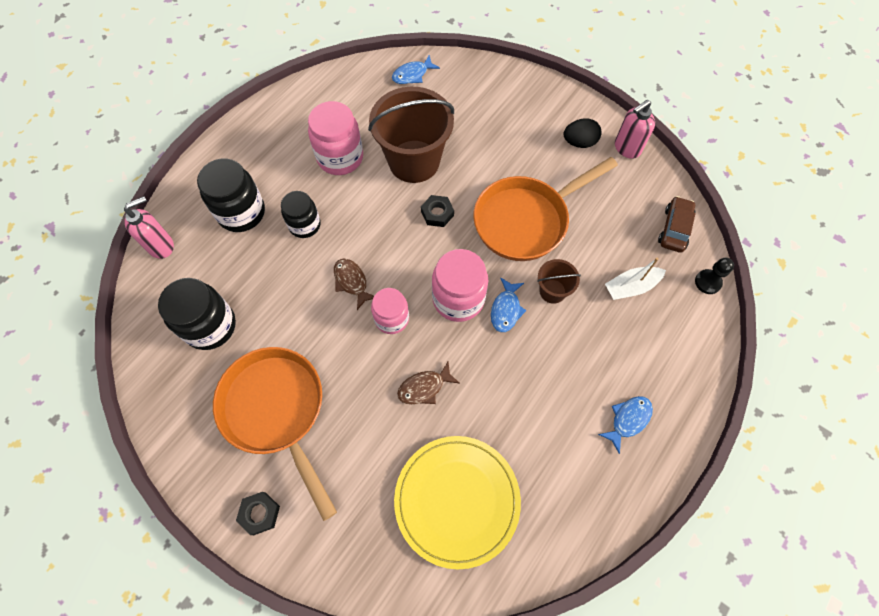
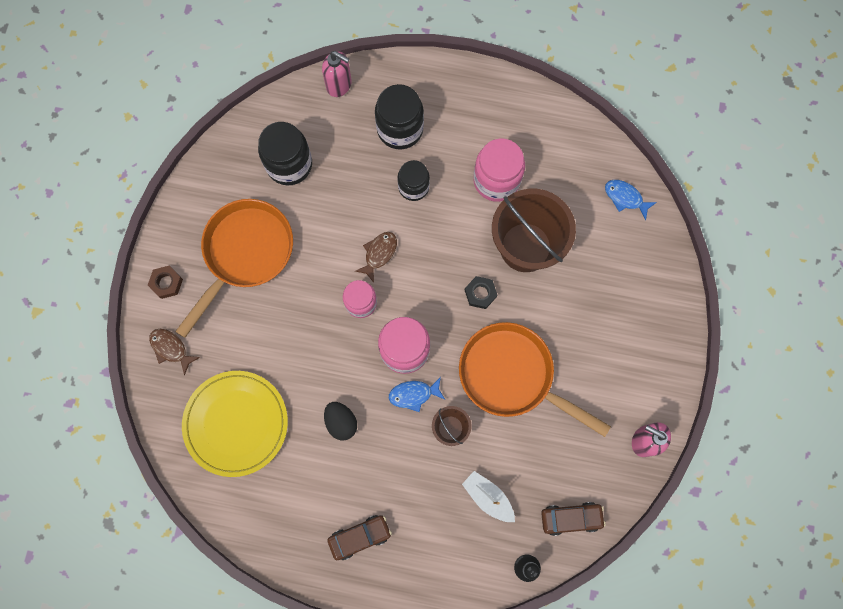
camera: 65 degrees right, 10 degrees up
(260, 513) = (166, 283): black nut -> brown nut
(424, 387) = (314, 357): brown fish -> brown fish (171, 348)
(579, 142) = (627, 392): black egg -> black egg (341, 422)
(628, 420) = (360, 536): blue fish -> brown car

